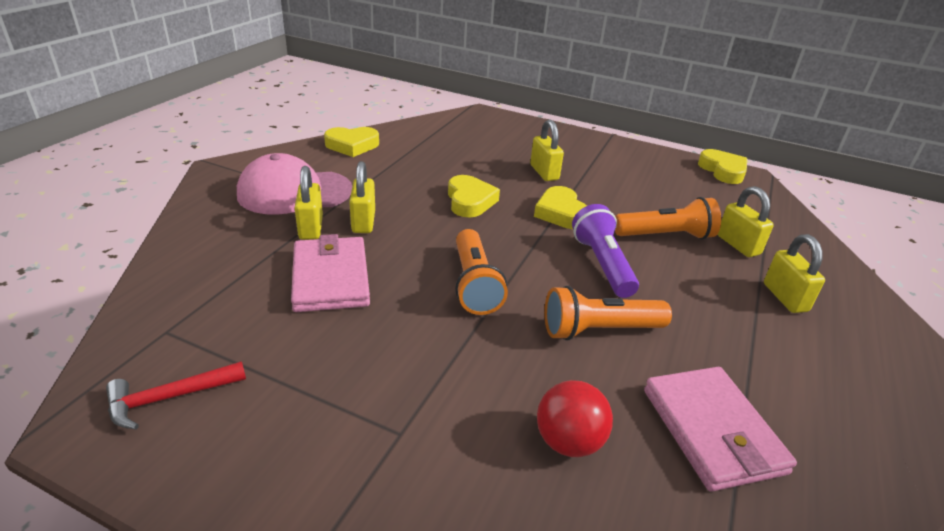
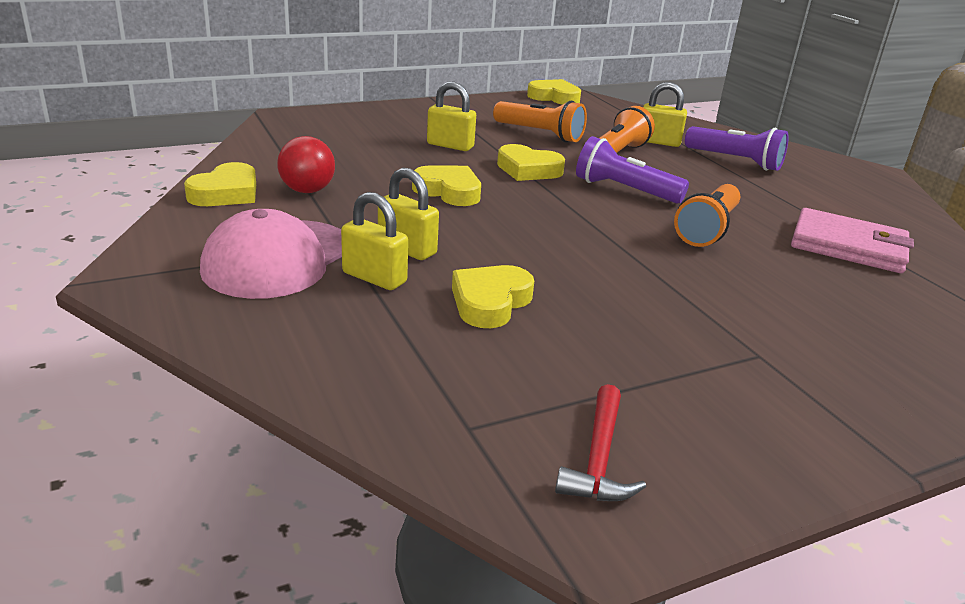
camera: 50 degrees left, 5 degrees down
(330, 278) = (490, 302): pink wallet -> yellow heart
(474, 284) = (589, 245): orange flashlight -> orange flashlight (540, 134)
(568, 442) = (822, 295): red ball -> red ball (307, 190)
(785, 297) = (735, 161): yellow padlock -> purple flashlight

